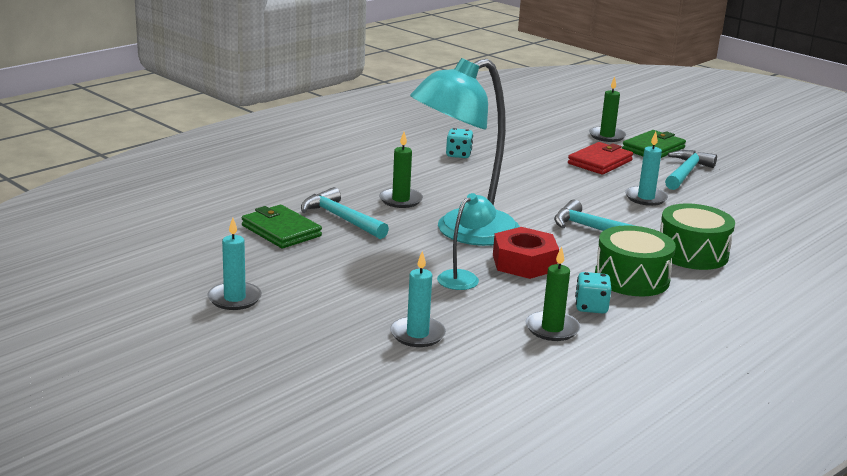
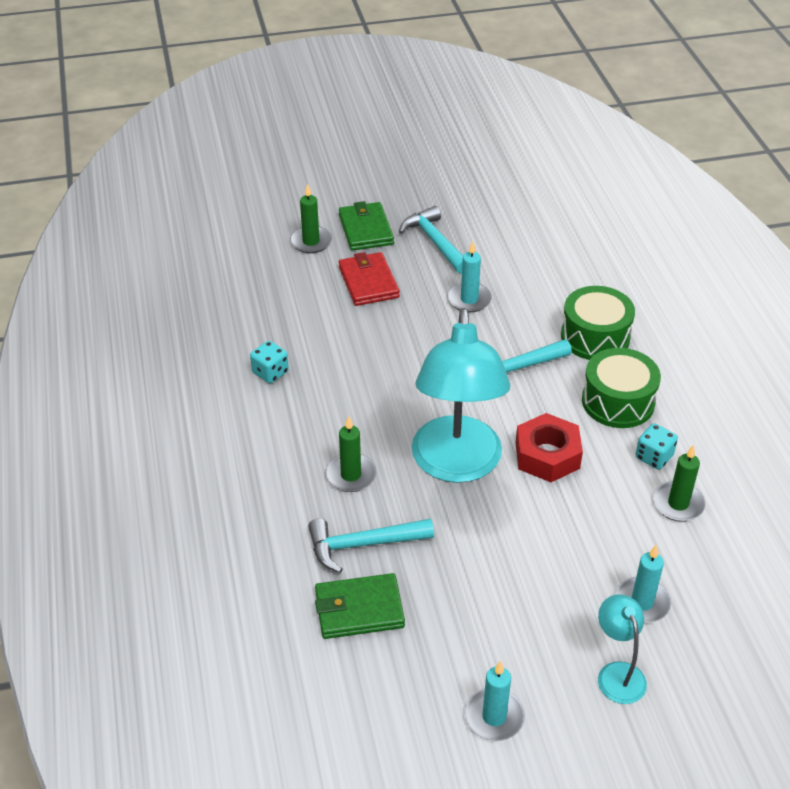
camera: 55 degrees left, 20 degrees up
(464, 277) = (551, 513): turquoise lamp -> turquoise lamp (617, 673)

